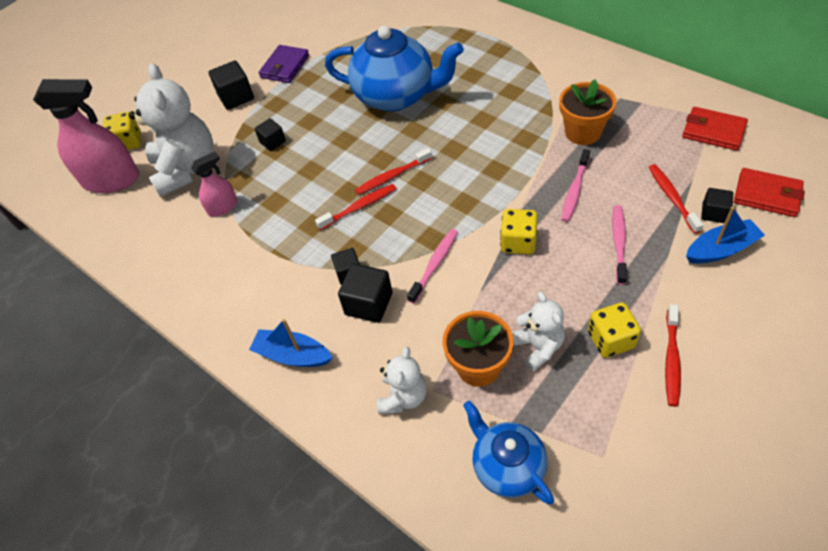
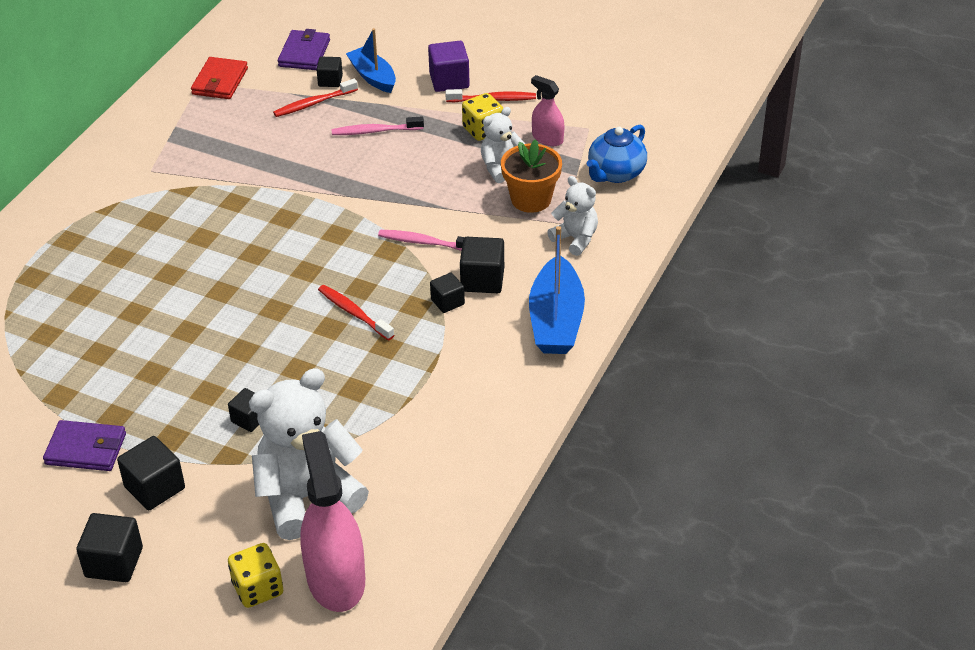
camera: 110 degrees left, 10 degrees down
(188, 81) = (114, 562): none -> black cube
(222, 207) = (370, 436): pink spray bottle -> pink spray bottle (547, 138)
(293, 355) = (556, 320): blue boat -> blue boat, size x1.51
(392, 176) = (302, 295): red toothbrush -> none
(396, 96) = (158, 317): blue teapot -> none
(403, 397) = (575, 239): white teddy bear -> white teddy bear turned 45 degrees clockwise
(518, 242) = (385, 191): yellow dice -> none
(575, 190) = (310, 161): pink toothbrush -> none
(583, 132) = (223, 162): orange flower pot -> none
(713, 320) = (449, 80): none -> purple cube
(767, 195) = (304, 53): red wallet -> purple wallet

